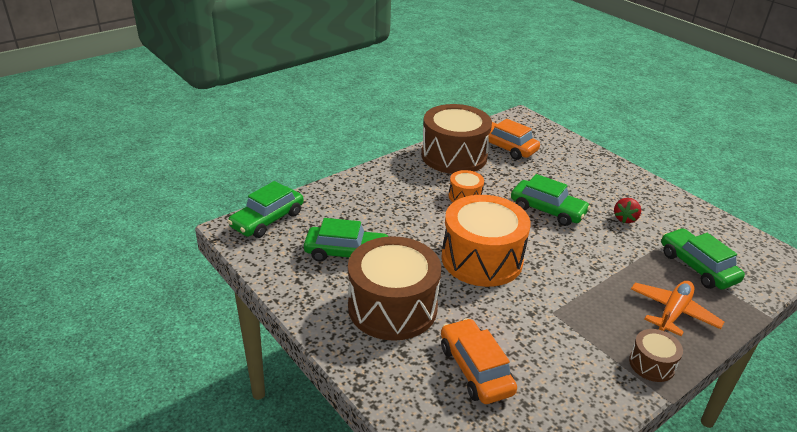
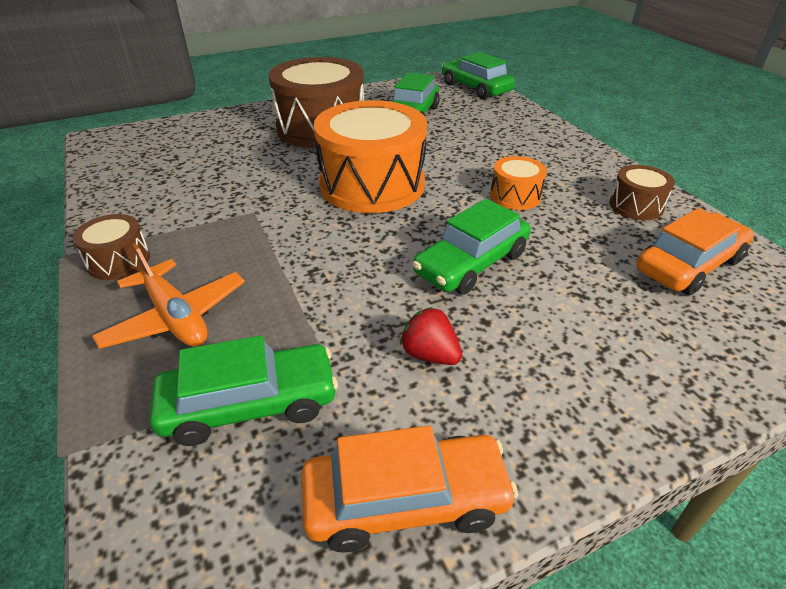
camera: 105 degrees right, 5 degrees up
(454, 156) = (636, 206): brown drum -> brown drum, size x0.46
(475, 369) = (215, 153): orange car -> orange car (406, 501)

